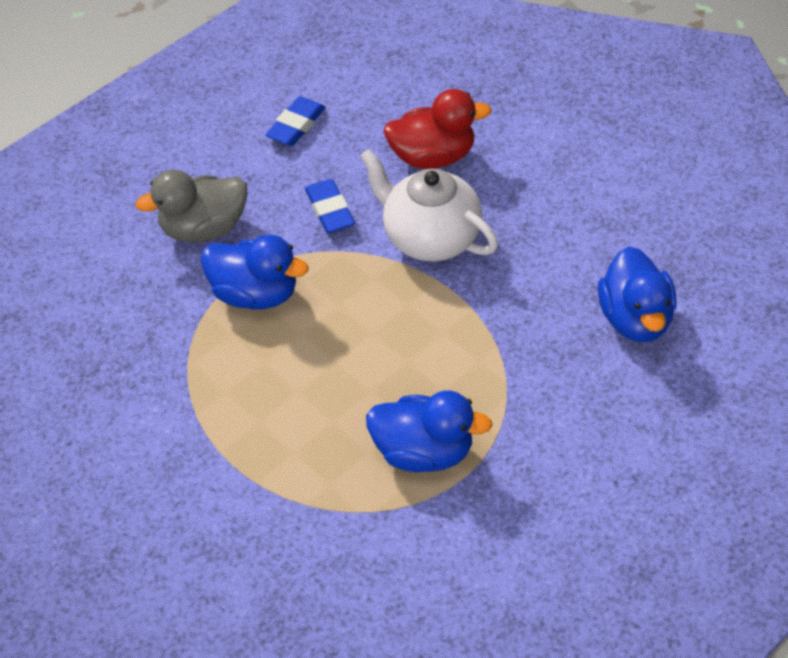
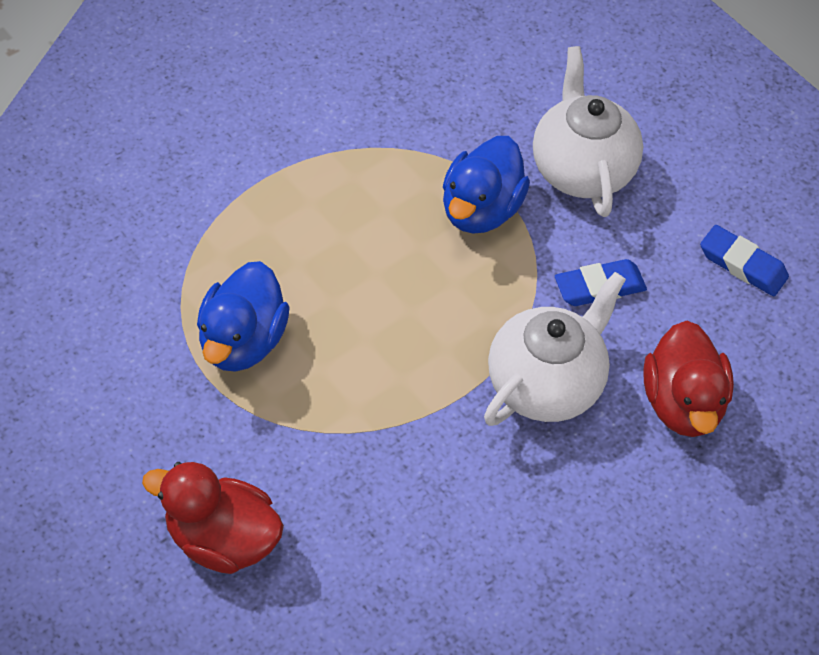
camera: 90 degrees right, 5 degrees up
(204, 228) = (581, 169): grey duck -> white teapot
(623, 435) = (222, 539): none -> red duck
(635, 319) = (389, 587): blue duck -> none

